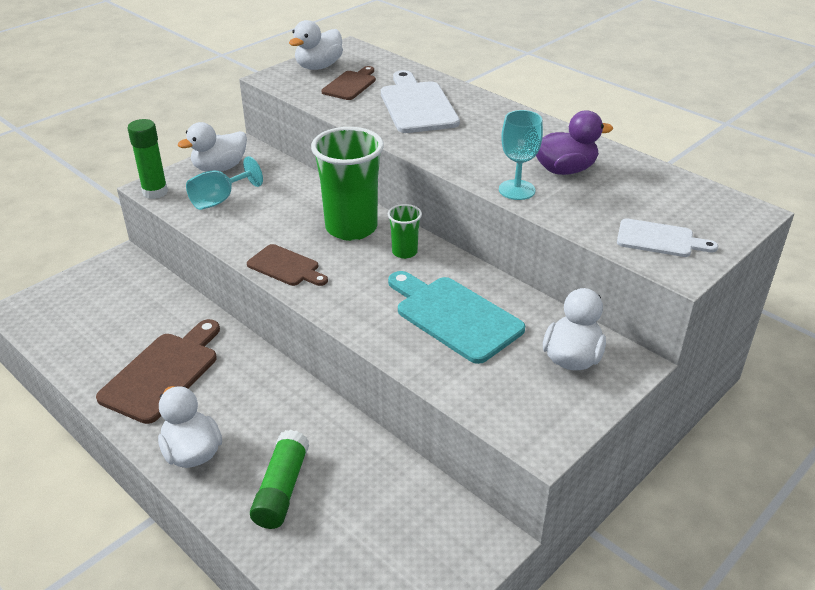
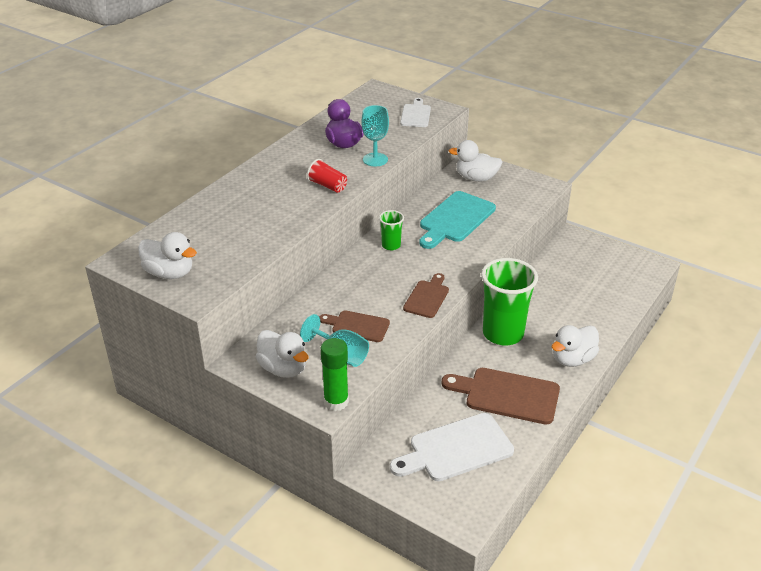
camera: 100 degrees left, 0 degrees up
(281, 489) = (580, 314): green glue stick -> none
(350, 84) = (211, 248): brown cutting board -> brown cutting board (357, 326)
(351, 228) = (366, 274): green cup -> green cup (503, 333)
(417, 105) = (251, 209): white cutting board -> white cutting board (456, 449)
(455, 152) = (327, 186): none -> red cup

